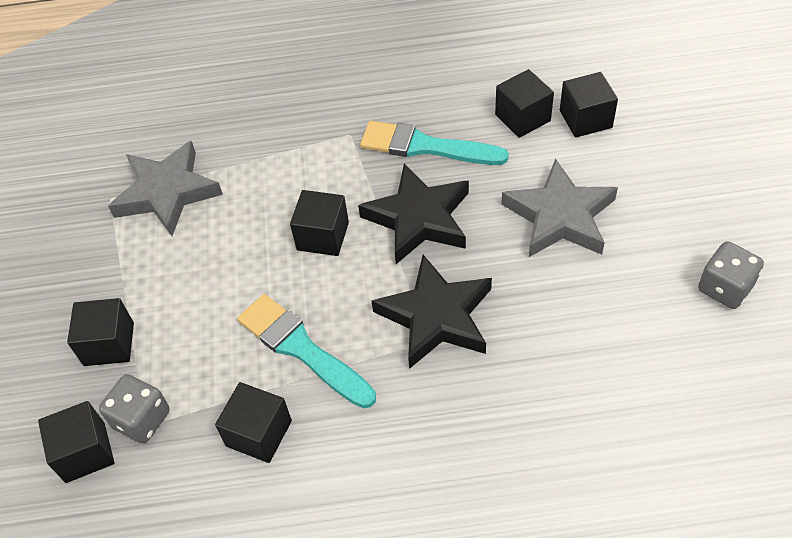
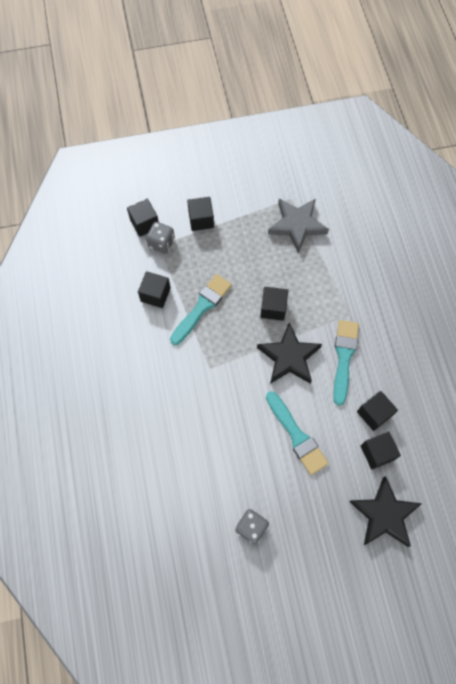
camera: 80 degrees right, 15 degrees up
(436, 317) = (224, 370): black star -> black star (384, 514)
(560, 216) = (296, 435): grey star -> turquoise brush

